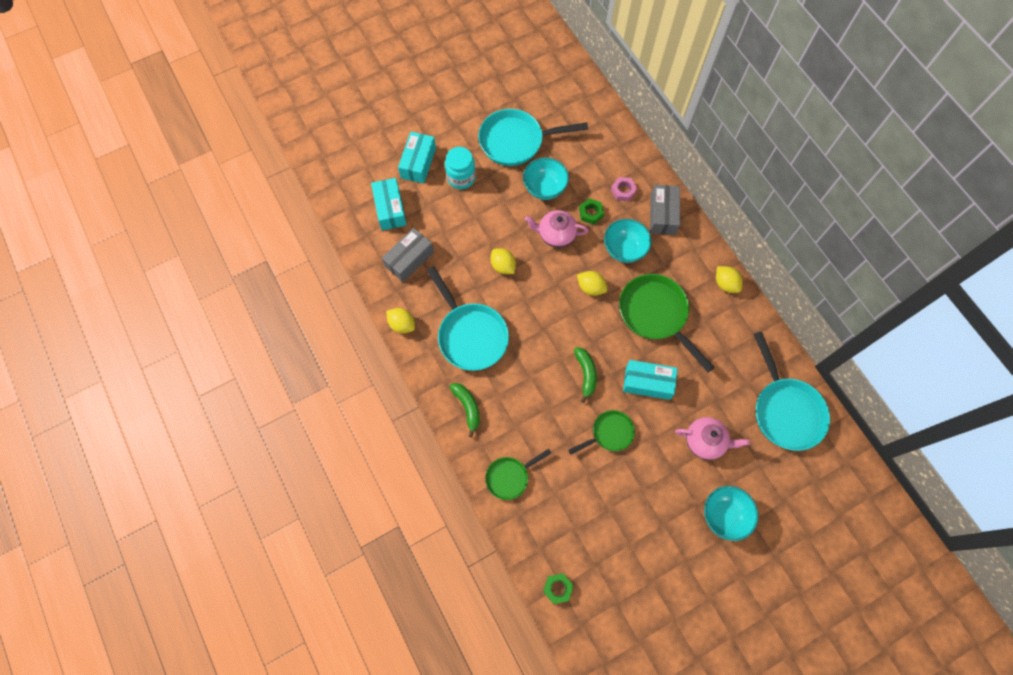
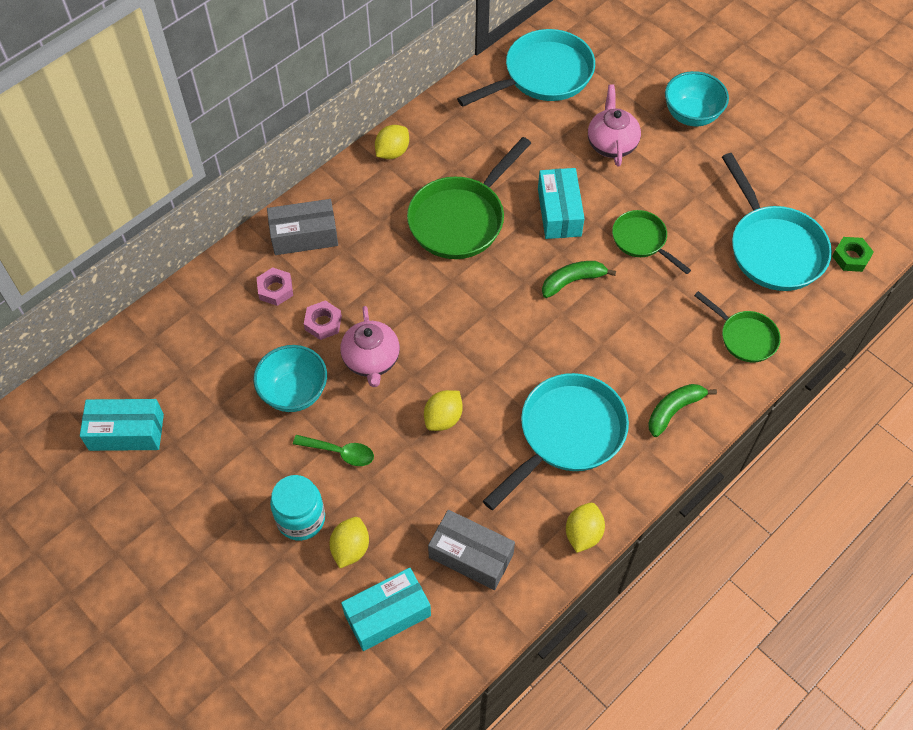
camera: 105 degrees left, 10 degrees down
(418, 163) = (287, 595): turquoise box -> turquoise box (126, 432)
(497, 205) = (339, 452): none -> green spoon
(516, 141) = (214, 453): turquoise pan -> turquoise pan (773, 248)
(590, 213) = (323, 323): green nut -> pink nut
(591, 287) = (444, 300): yellow lemon -> yellow lemon (350, 548)
(624, 249) = (372, 271): turquoise bowl -> none

